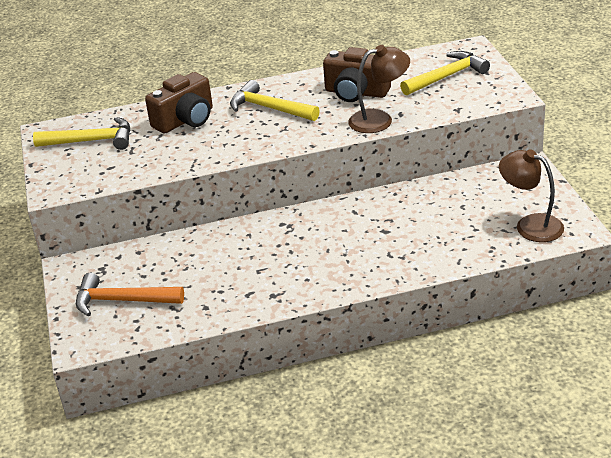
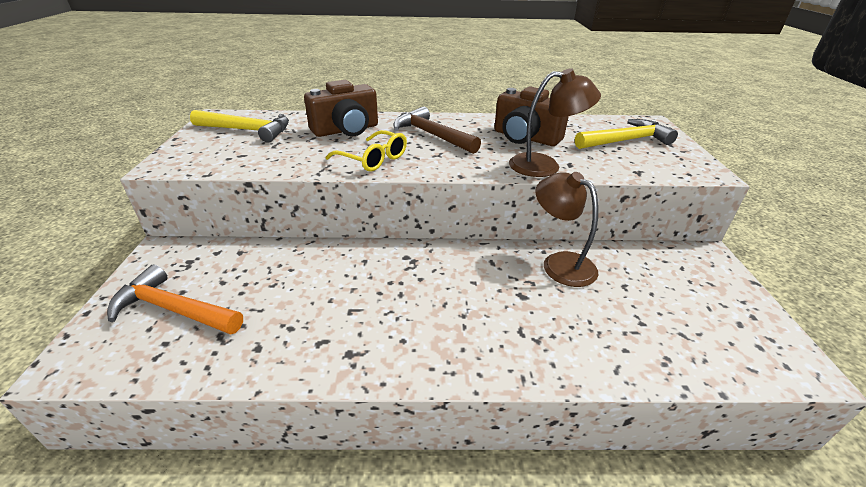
camera: 10 degrees right, 0 degrees up
(230, 146) = (373, 159): none -> yellow glasses
(269, 108) = (431, 135): yellow hammer -> brown hammer
(530, 225) = (721, 336): brown lamp -> brown lamp (560, 263)

